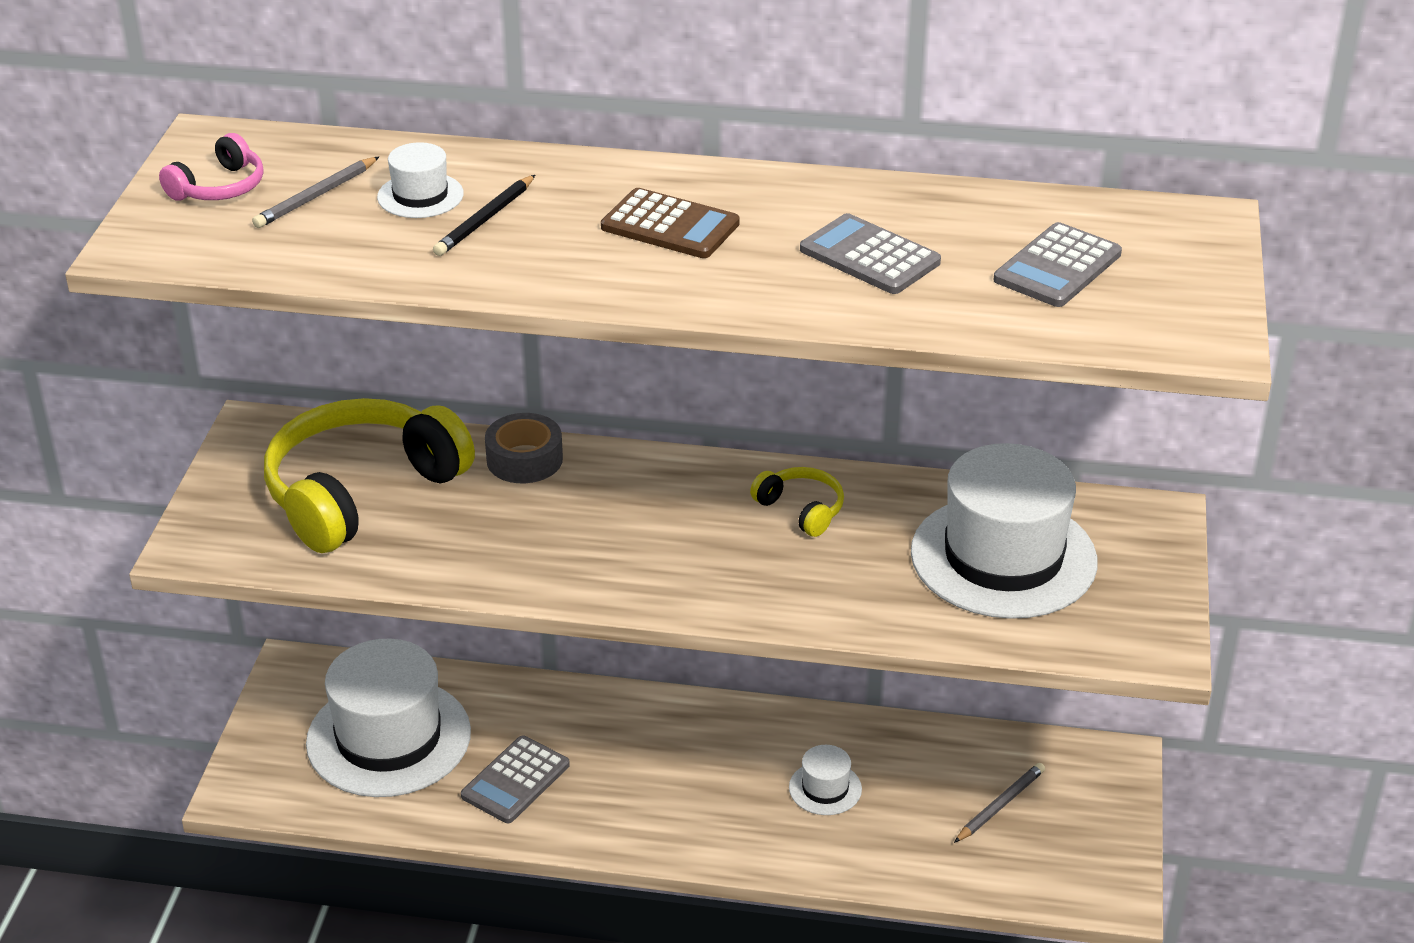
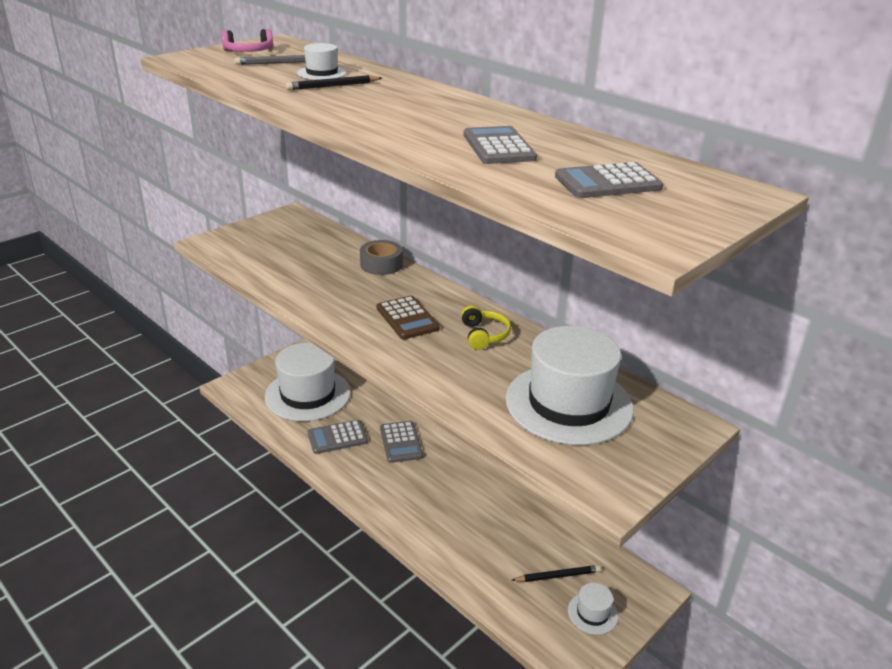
camera: 35 degrees right, 5 degrees down
(361, 492) = (298, 249): yellow headphones -> none
(618, 737) = (401, 442): none -> grey calculator
(670, 225) = (414, 109): brown calculator -> brown calculator (407, 318)
(825, 788) = (473, 516): white hat -> white hat (592, 613)
(1000, 805) = (558, 576): grey pencil -> black pencil

